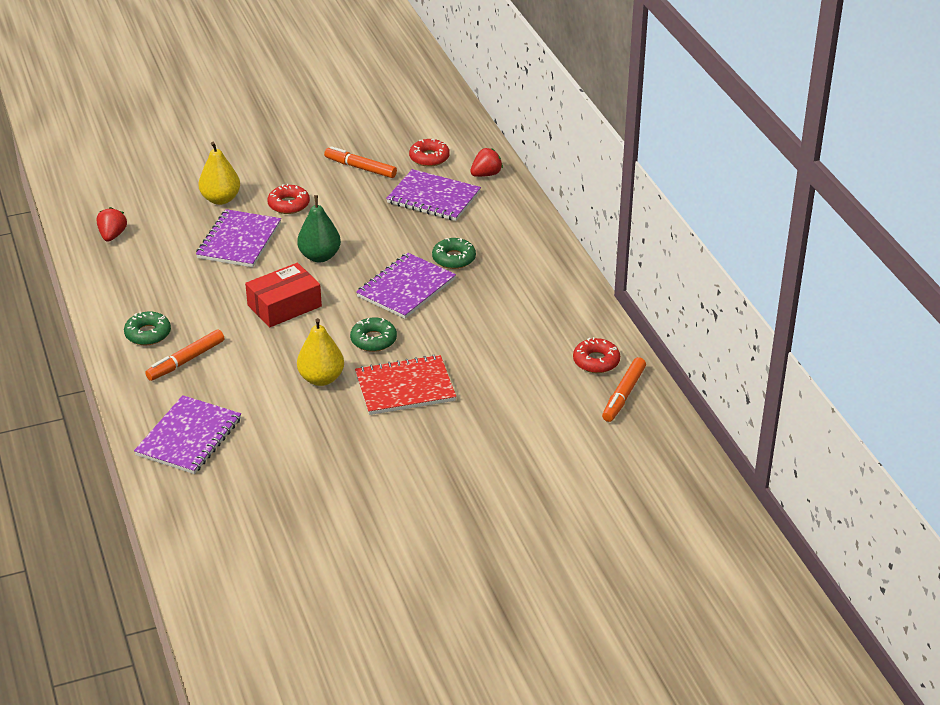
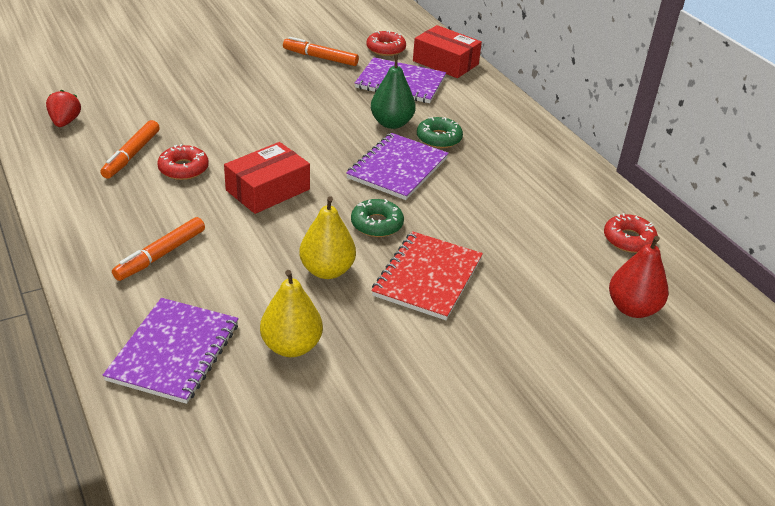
camera: 10 degrees left, 0 degrees up
(148, 334) = (112, 225): green donut -> none
(220, 199) = (181, 86): yellow pear -> yellow pear (291, 346)
(239, 241) = (206, 125): purple notebook -> none
(289, 204) = (254, 90): red donut -> red donut (183, 169)
(320, 256) = (297, 139): green pear -> green pear (391, 123)
(405, 387) = (427, 277): red notebook -> red notebook turned 45 degrees counterclockwise
(486, 174) = (445, 62): red strawberry -> red box
(572, 420) = (632, 308): none -> red pear
(623, 395) = (675, 276): orange marker -> orange marker (131, 155)

